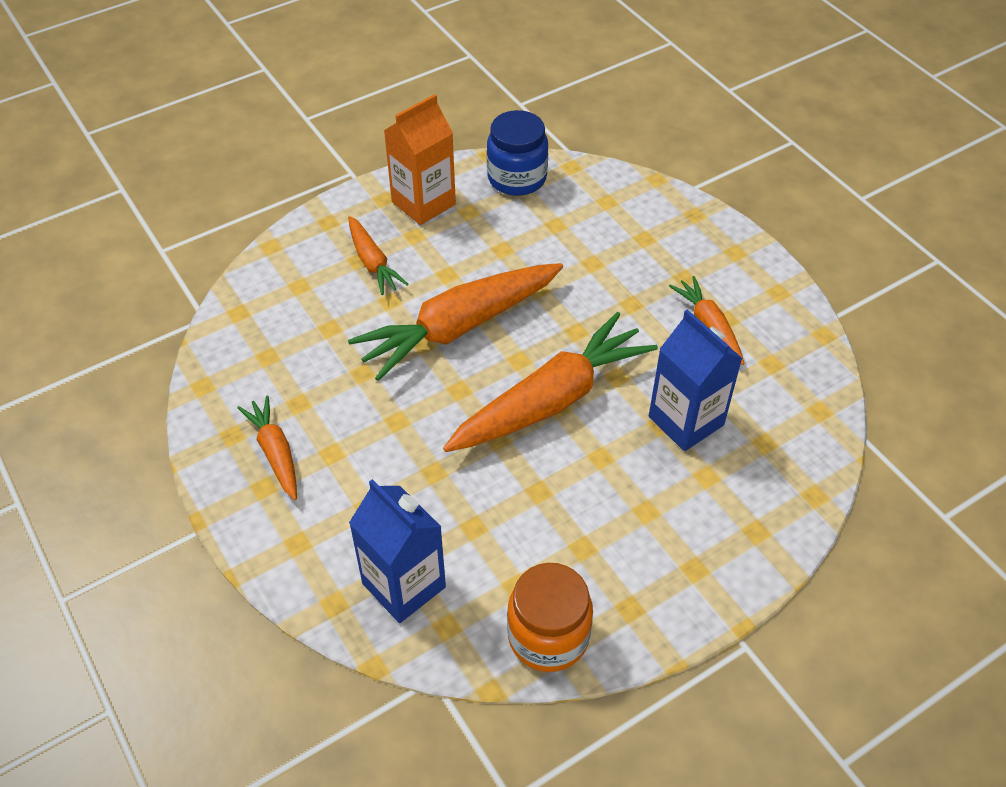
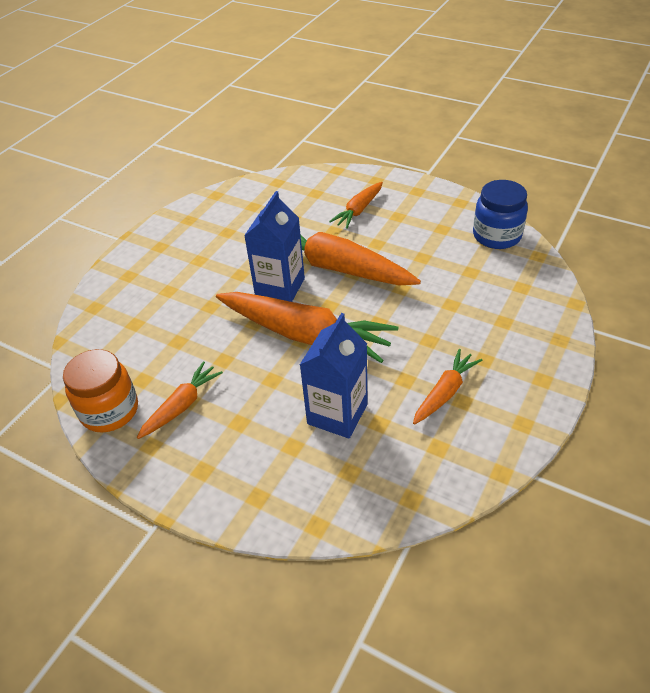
camera: 65 degrees right, 5 degrees down
(275, 452) = (186, 239): orange carrot -> orange carrot (182, 405)
(404, 585) = (119, 329): blue carton -> blue carton (280, 287)
(423, 203) = (429, 207): orange carton -> none

